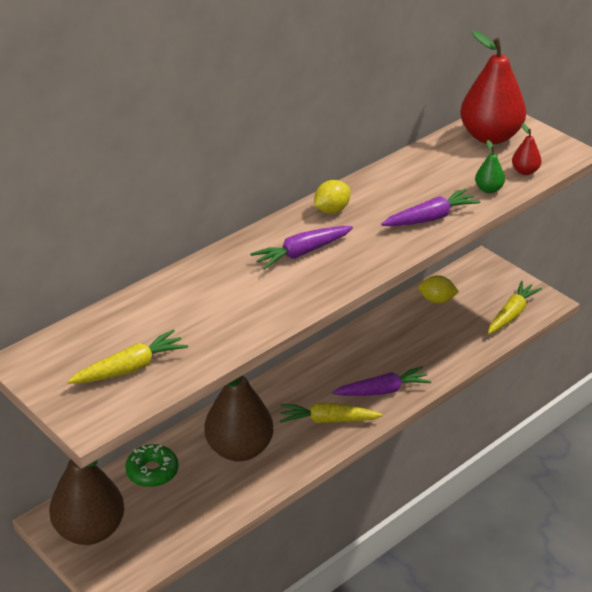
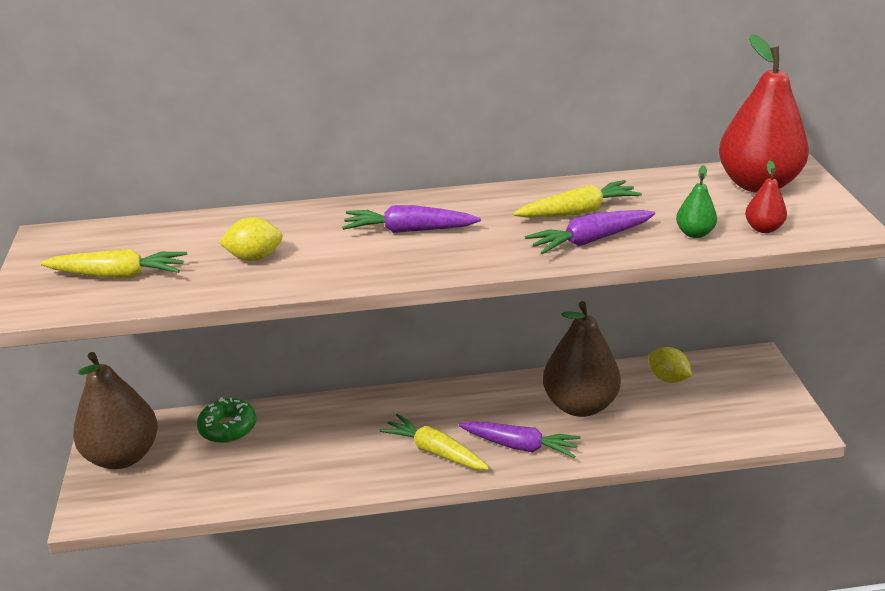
camera: 35 degrees right, 5 degrees down
(239, 449) = (323, 442): brown pear -> brown pear (579, 405)
(331, 210) = (489, 202): yellow lemon -> yellow lemon (254, 257)
(430, 218) = (590, 240): purple carrot -> purple carrot turned 150 degrees clockwise
(511, 314) = (745, 425): yellow carrot -> yellow carrot (578, 211)

